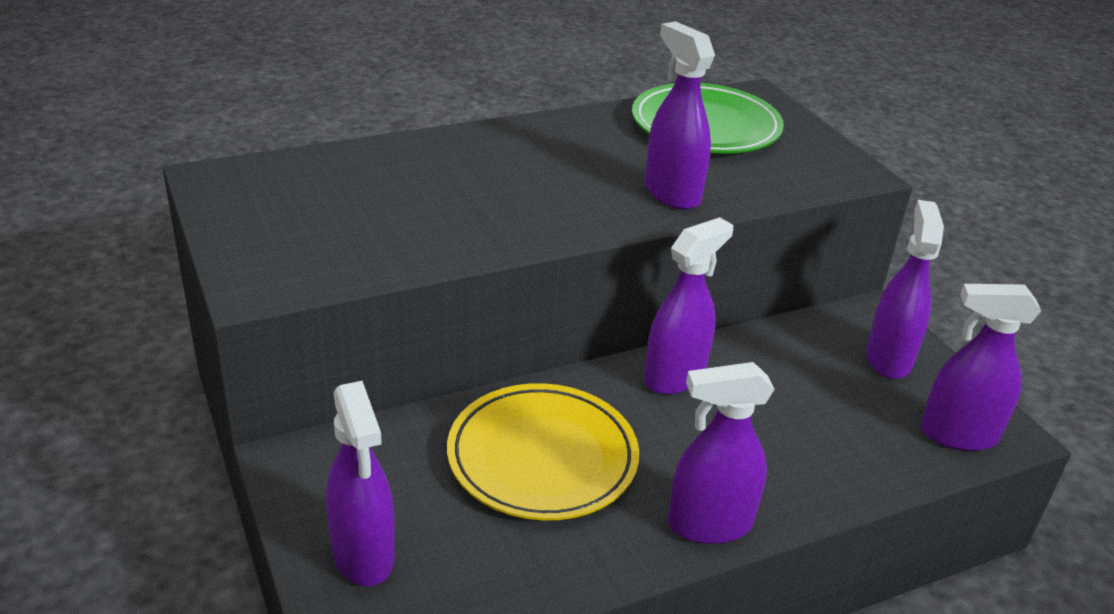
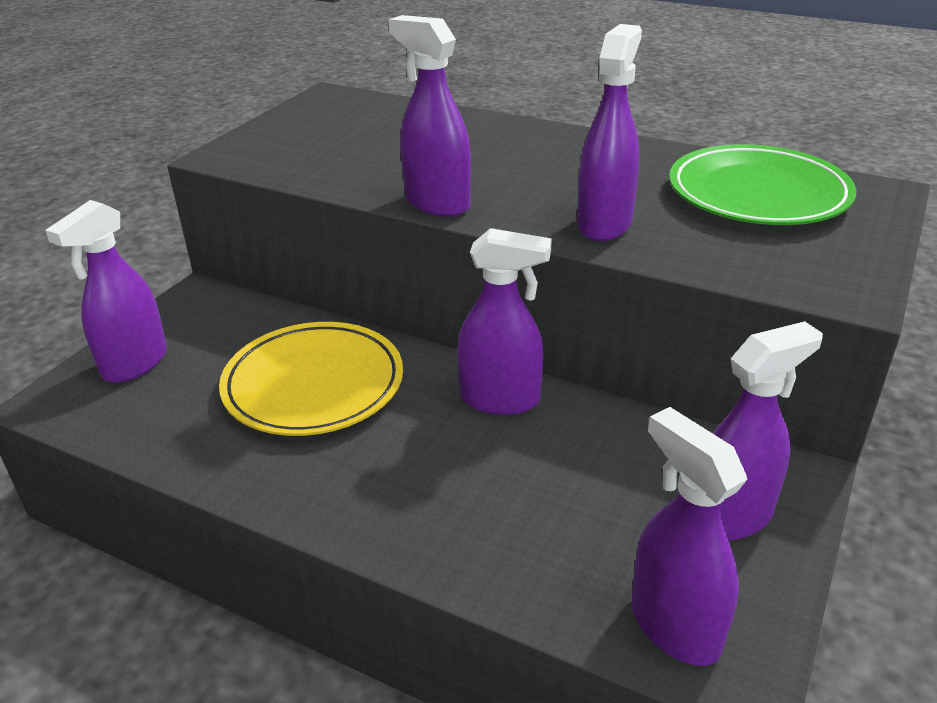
camera: 55 degrees right, 0 degrees up
(709, 524) = (326, 505): purple spray bottle -> purple spray bottle (436, 203)

